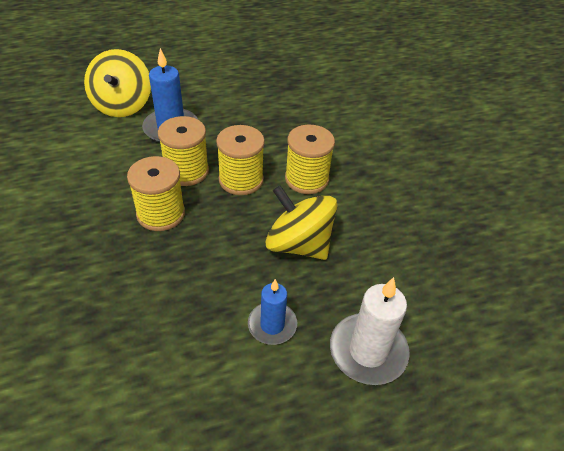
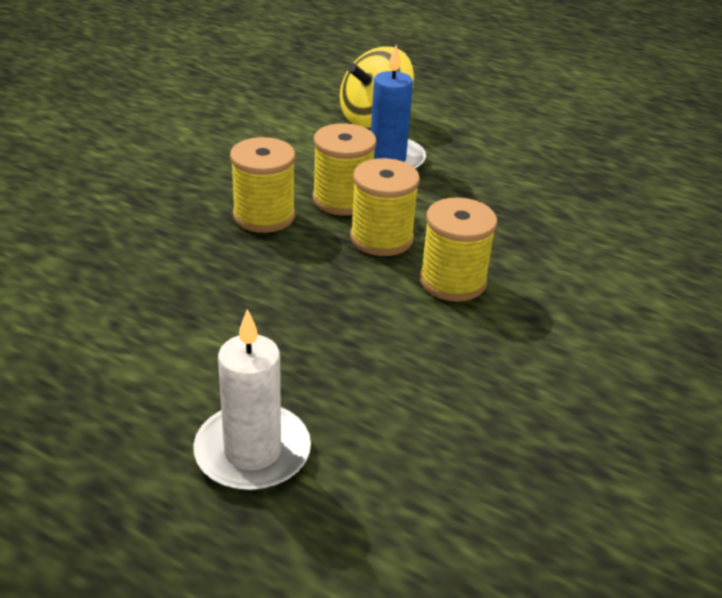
camera: 50 degrees right, 10 degrees down
(272, 325) = (208, 360): blue candle -> none
(298, 244) = (343, 324): yellow spinning top -> none

